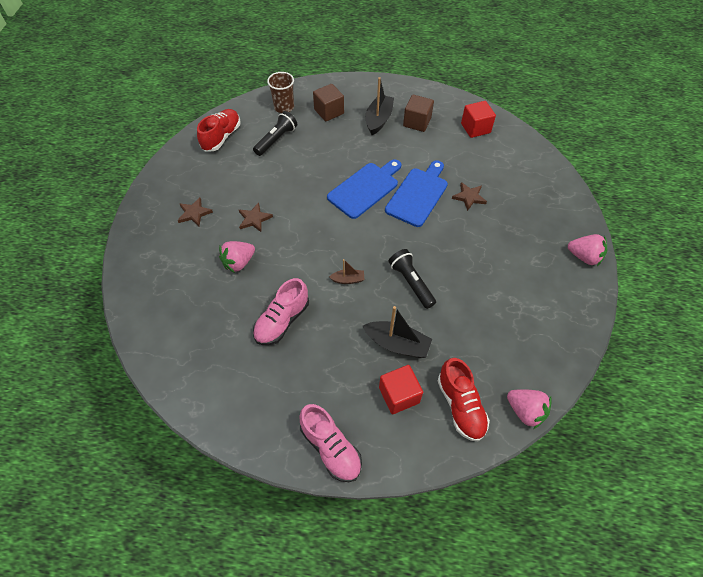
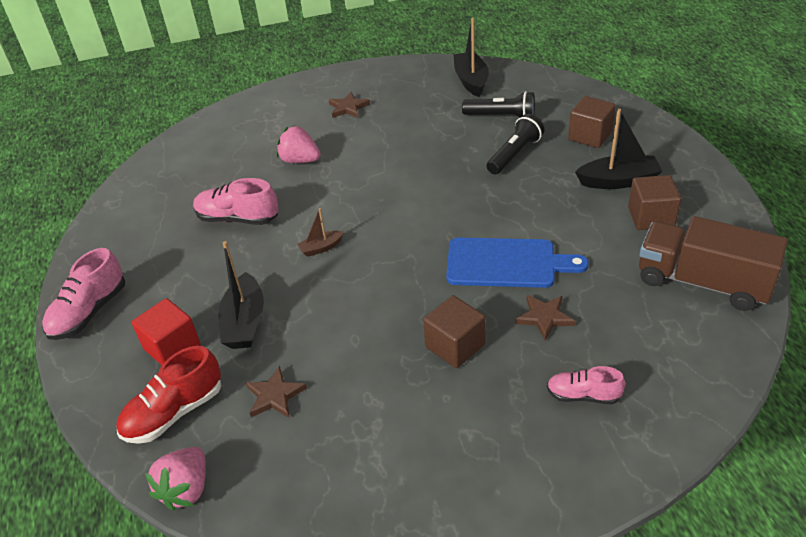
camera: 70 degrees right, 15 degrees down
(221, 137) = (471, 81): red shoe -> black boat
(254, 219) = (367, 147): brown star -> brown star (274, 395)
(284, 107) = (561, 101): brown cup -> none
(348, 280) = (321, 248): brown boat -> brown boat turned 90 degrees clockwise
(365, 188) = (479, 212): blue cutting board -> none
(411, 283) = (347, 305): black flashlight -> black flashlight (514, 154)
(471, 243) = (455, 346): none -> brown cube
(475, 128) = (702, 282): red cube -> brown truck
(529, 205) = (583, 395): none -> pink shoe
(584, 257) = (520, 502): pink strawberry -> none

